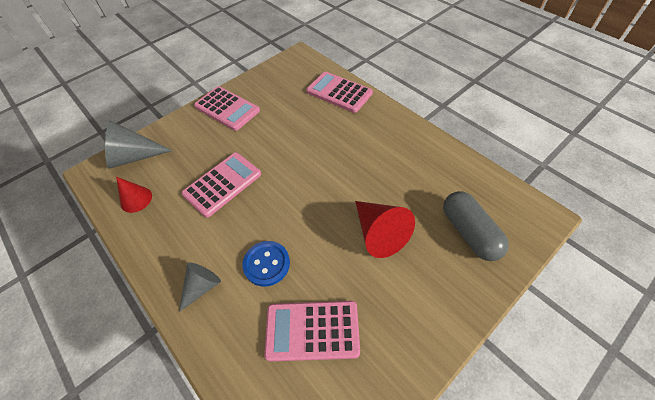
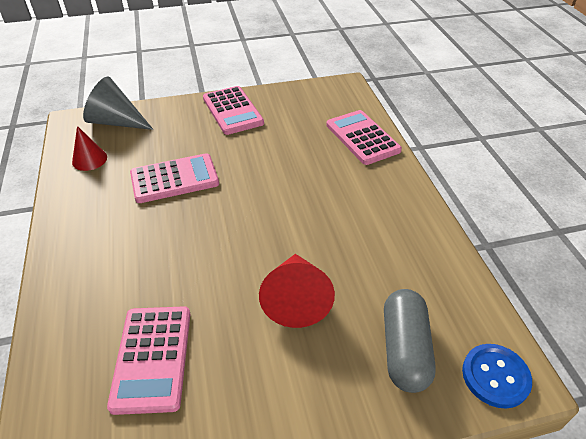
camera: 25 degrees right, 10 degrees down
(202, 286) = (85, 263): grey cone -> none
(266, 264) = (158, 272): blue button -> blue button (495, 376)
(312, 330) = (152, 358): pink calculator -> pink calculator turned 120 degrees counterclockwise

